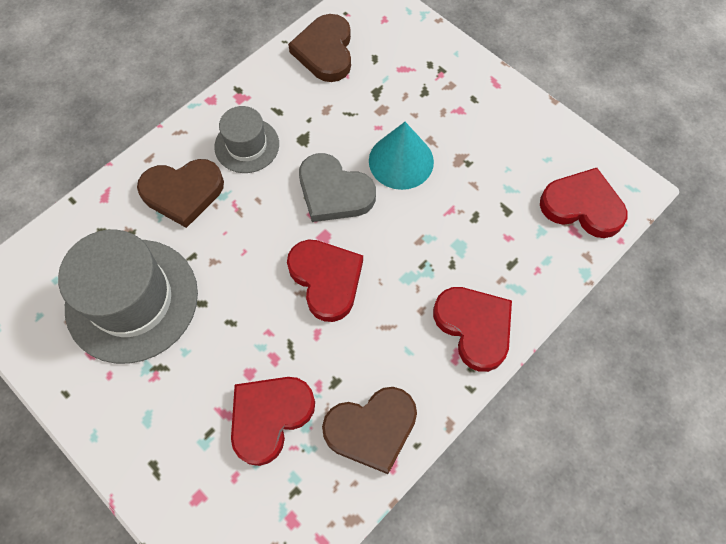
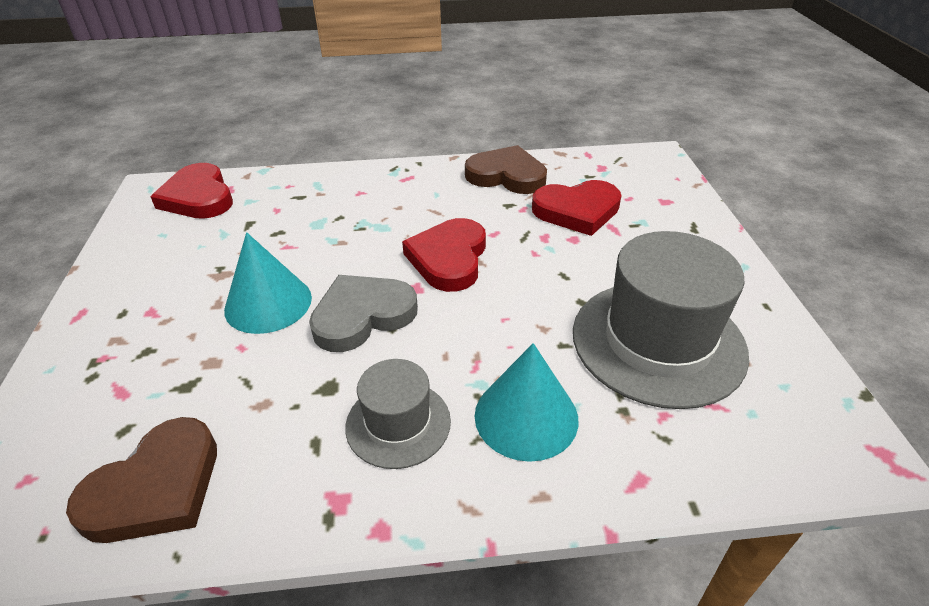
camera: 140 degrees left, 25 degrees down
(183, 193) = (526, 416): brown heart -> turquoise cone
(334, 192) = (362, 316): grey heart -> grey heart turned 105 degrees counterclockwise
(474, 327) = (375, 182): red heart -> none

